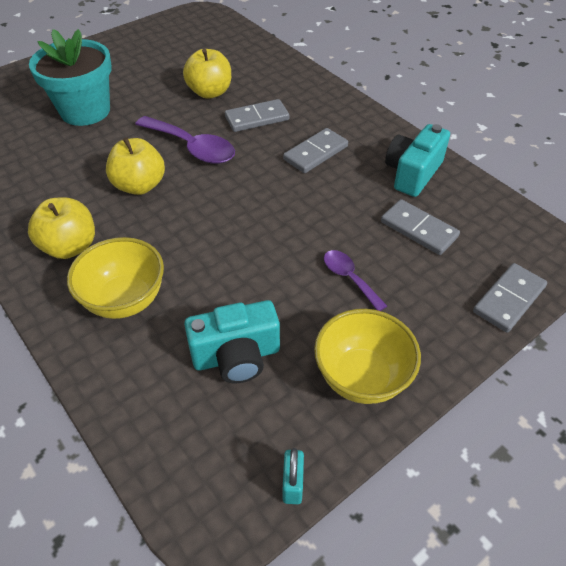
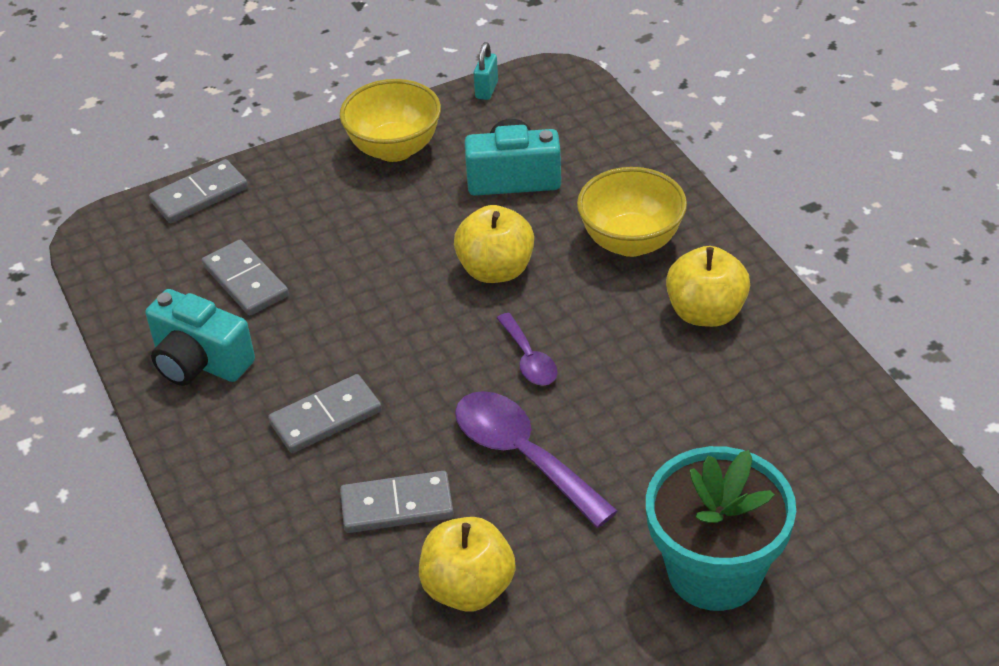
camera: 165 degrees left, 5 degrees down
(140, 186) = (612, 393): yellow apple -> yellow apple (496, 270)
(349, 278) = (363, 235): purple spoon -> purple spoon (529, 359)
(412, 173) = (200, 362): turquoise camera -> turquoise camera turned 75 degrees clockwise

